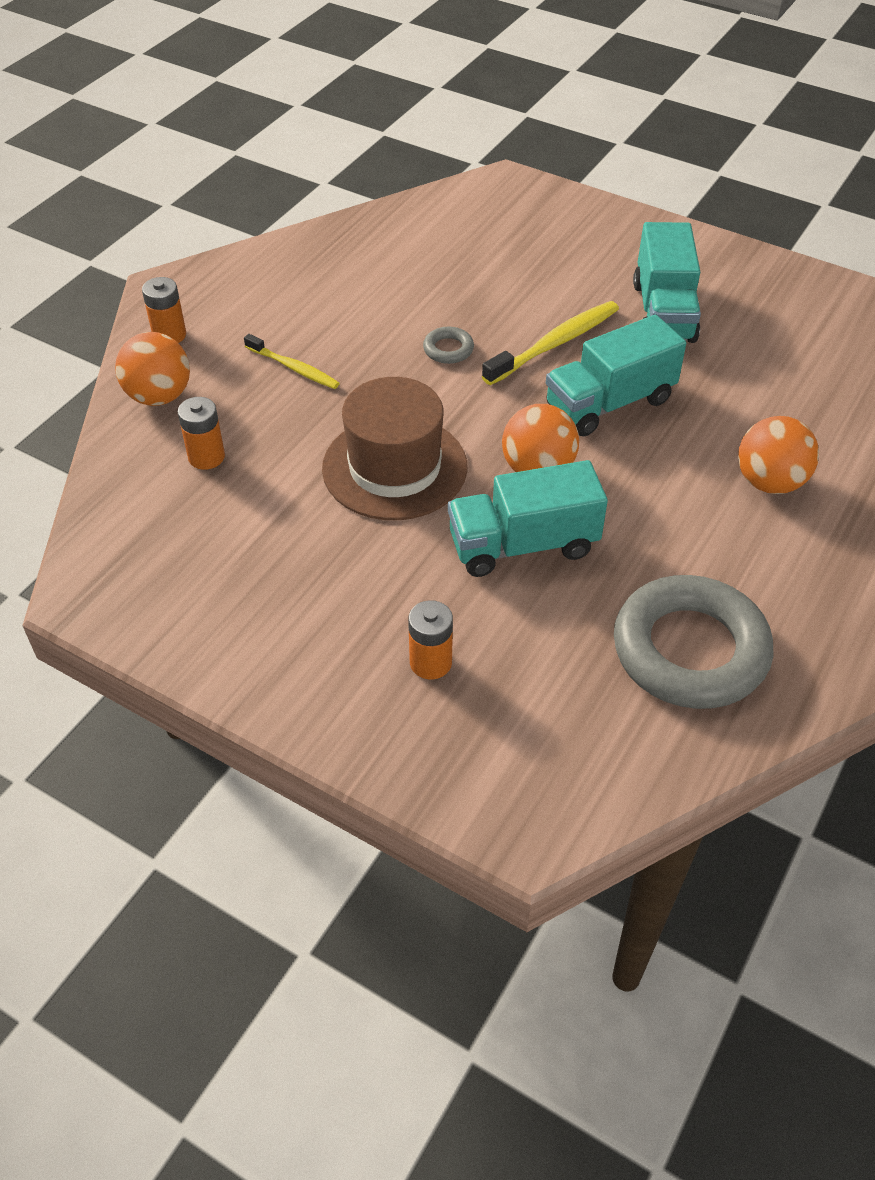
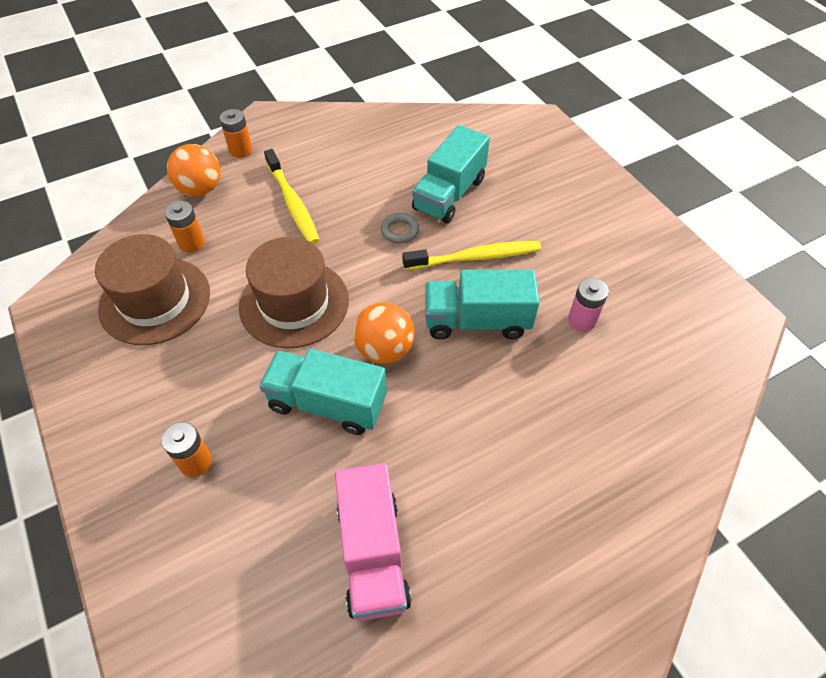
camera: 30 degrees right, 5 degrees up
(221, 534) = (155, 300): none -> brown hat
(294, 368) = (292, 203): yellow toothbrush -> yellow toothbrush, size x1.58
(663, 312) = (575, 265): turquoise truck -> turquoise truck (449, 194)
(690, 650) = (372, 553): grey ring -> pink truck
(712, 359) = (582, 320): none -> pink battery
(769, 482) = (546, 443): orange ball -> none

